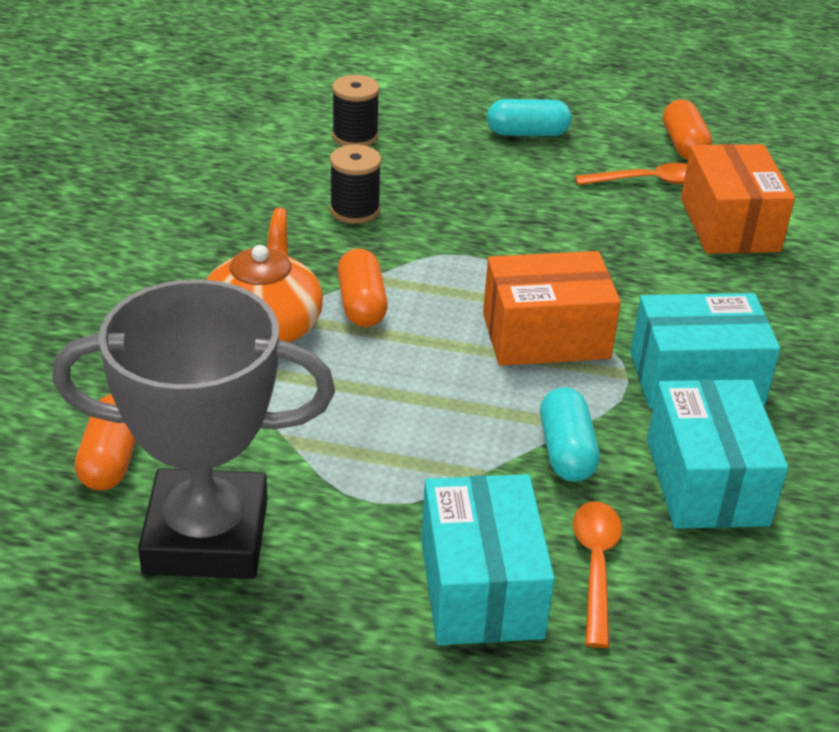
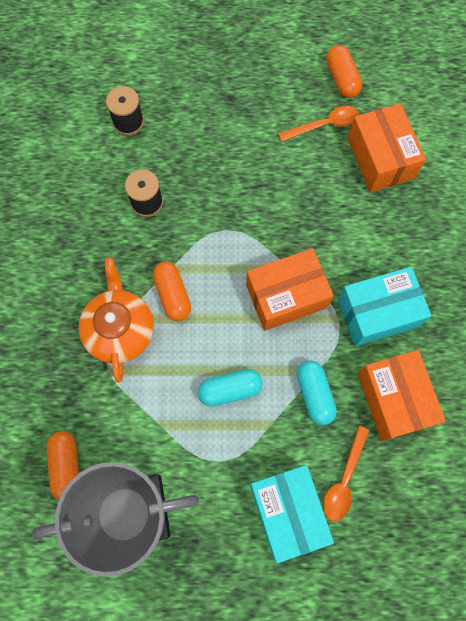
camera: 10 degrees left, 35 degrees up
(527, 133) = (239, 90): turquoise capsule -> turquoise capsule (230, 389)
(595, 566) = (344, 480): orange spoon -> orange spoon turned 150 degrees counterclockwise
(707, 482) = (393, 399): turquoise box -> orange box

